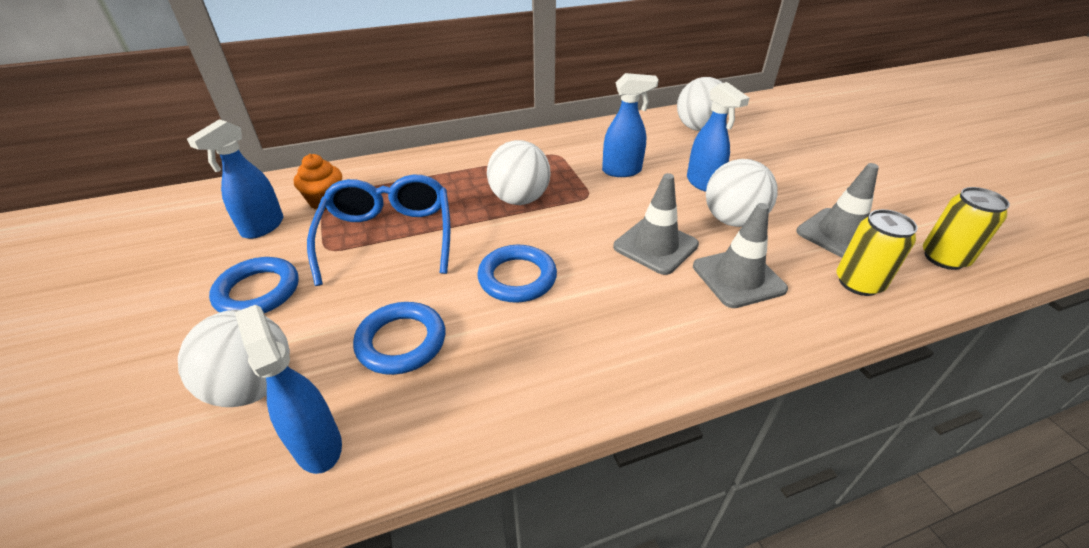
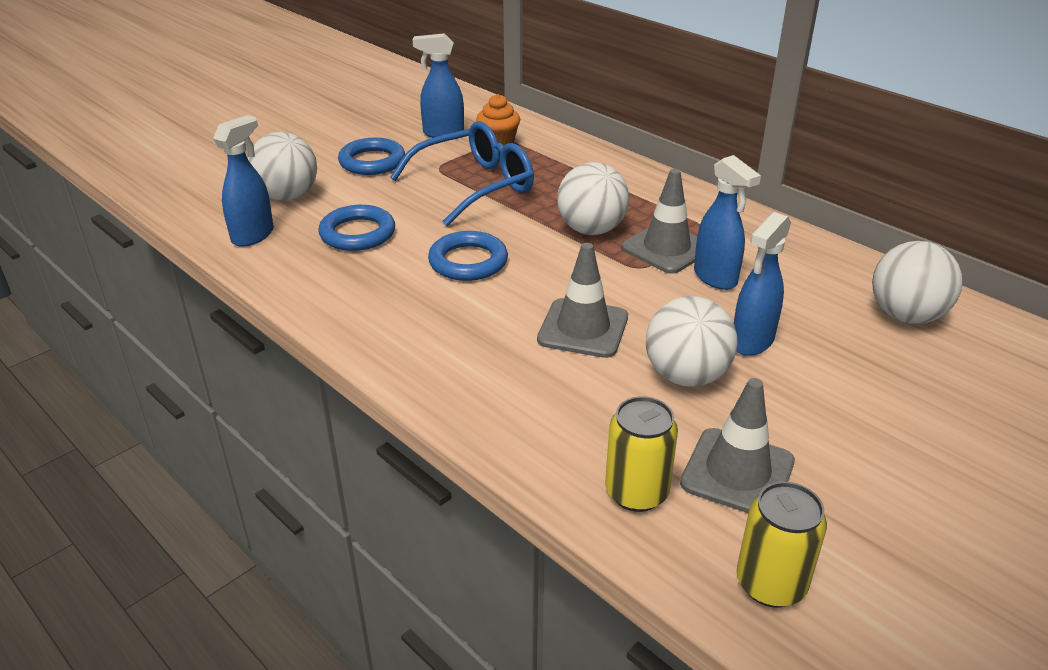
camera: 65 degrees right, 5 degrees down
(738, 278) = (571, 394): grey traffic cone -> grey traffic cone (666, 248)

